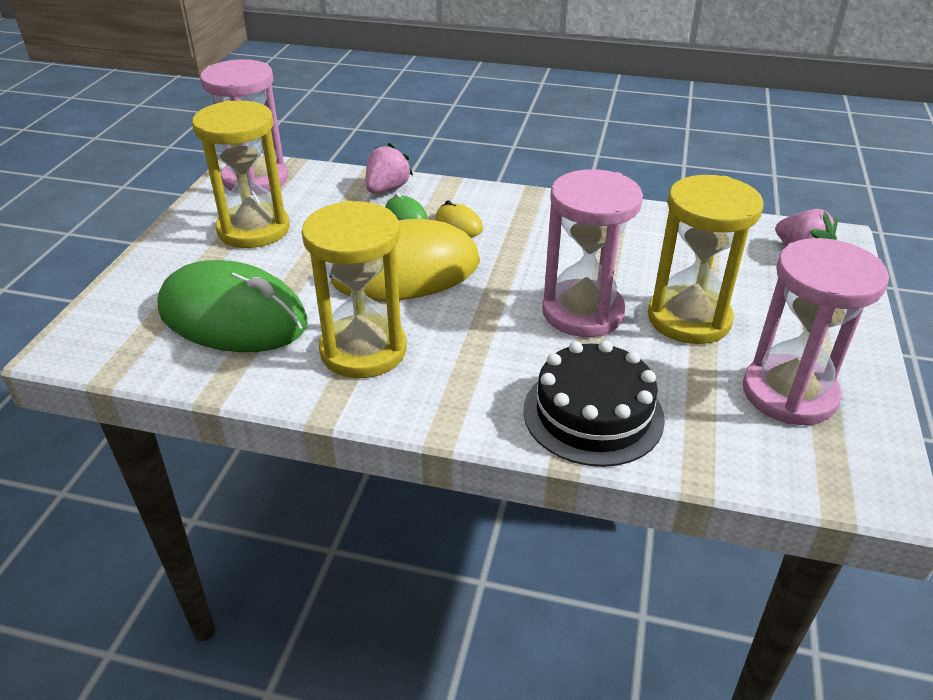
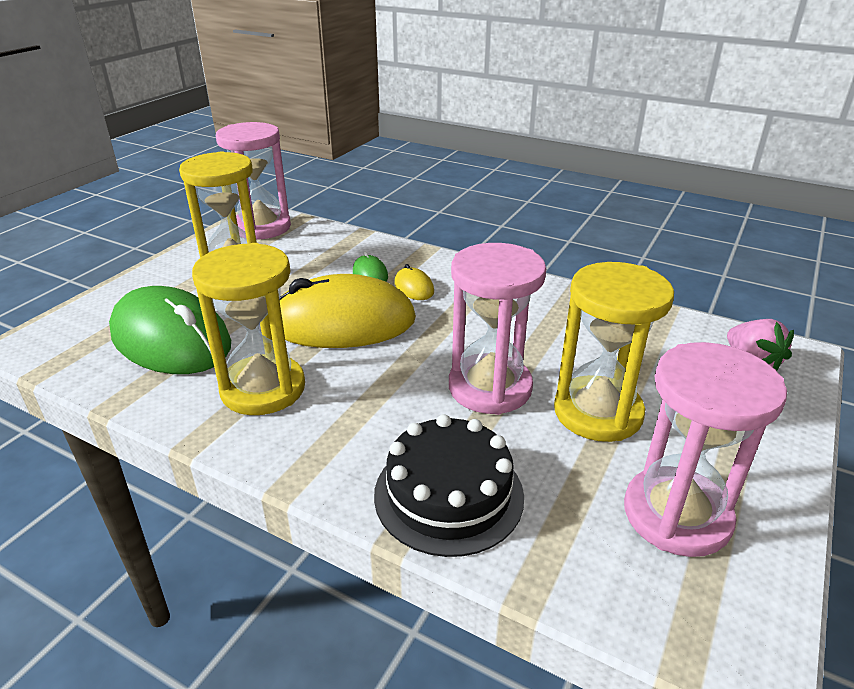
camera: 15 degrees right, 5 degrees down
(387, 189) = (367, 249): pink strawberry -> none

